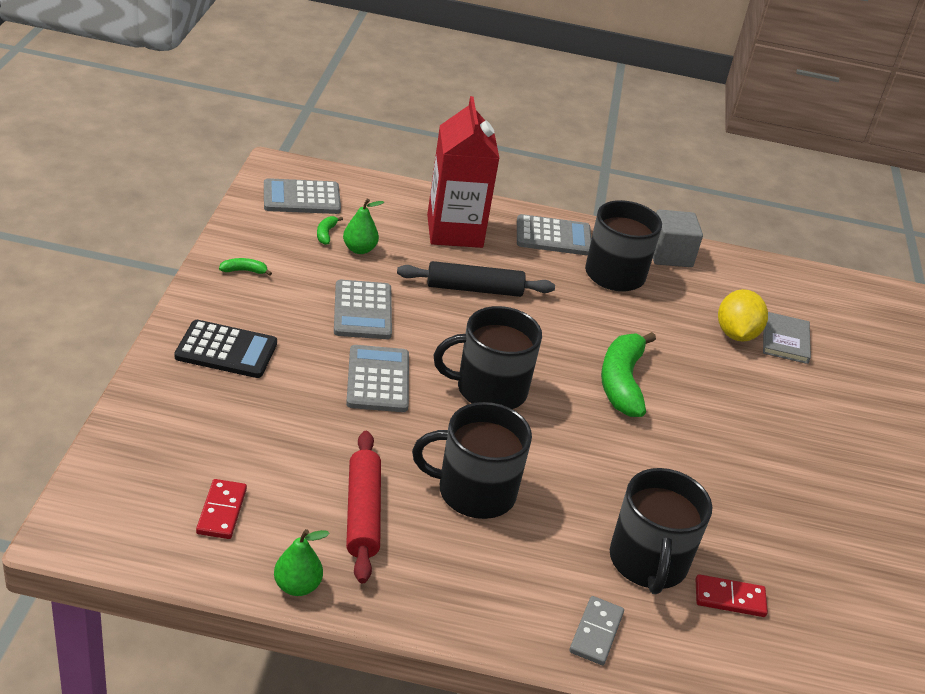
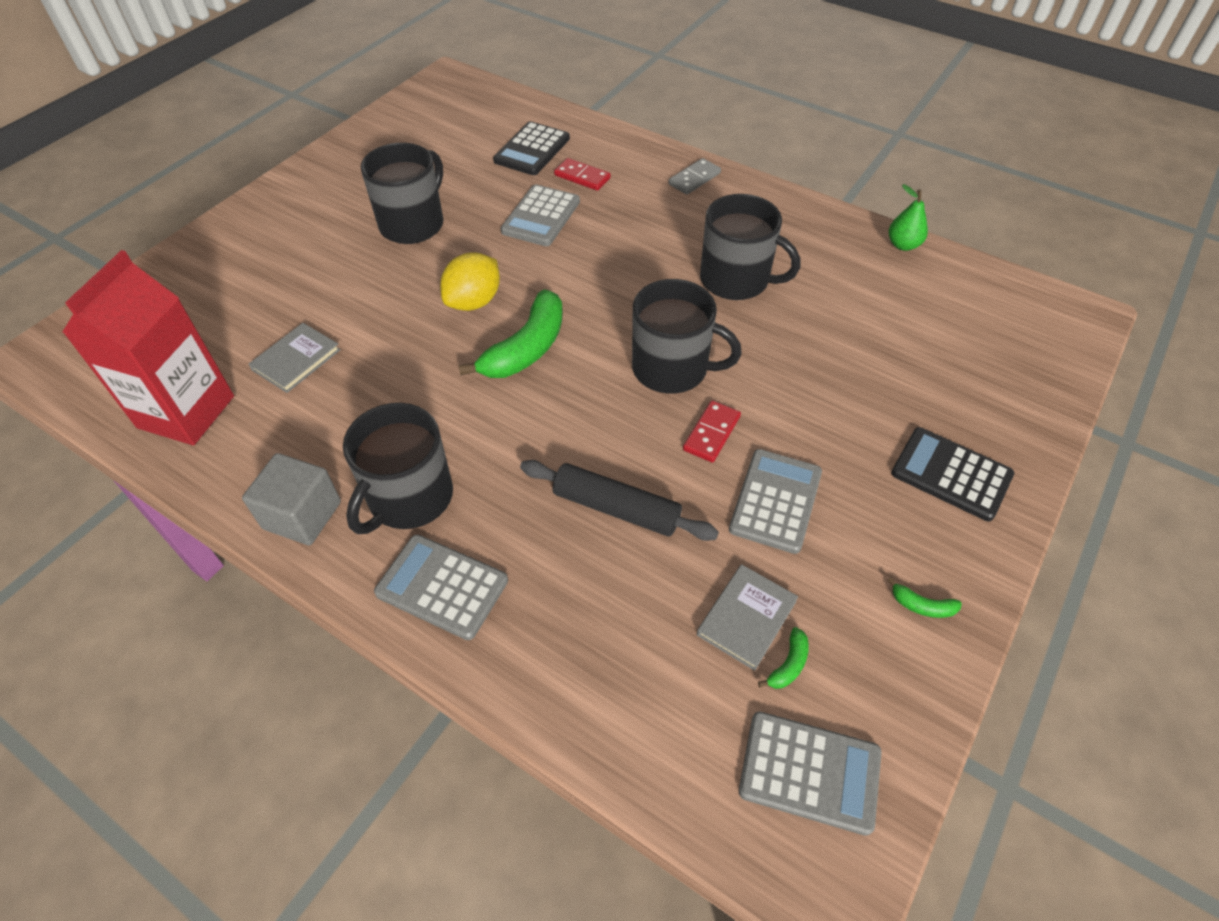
camera: 150 degrees left, 15 degrees up
(221, 511) = (960, 307): red domino -> red domino (711, 433)
(359, 249) = (746, 618): green pear -> grey book
(363, 513) = (839, 282): red rolling pin -> none
(378, 380) = (786, 403): grey calculator -> grey calculator (541, 216)
(454, 231) = (586, 630): red carton -> red carton (186, 412)
(648, 562) = (625, 207): black mug -> black mug (413, 224)
(736, 334) = (345, 378): yellow lemon -> yellow lemon (474, 301)
(824, 629) = (532, 150): none -> black calculator

